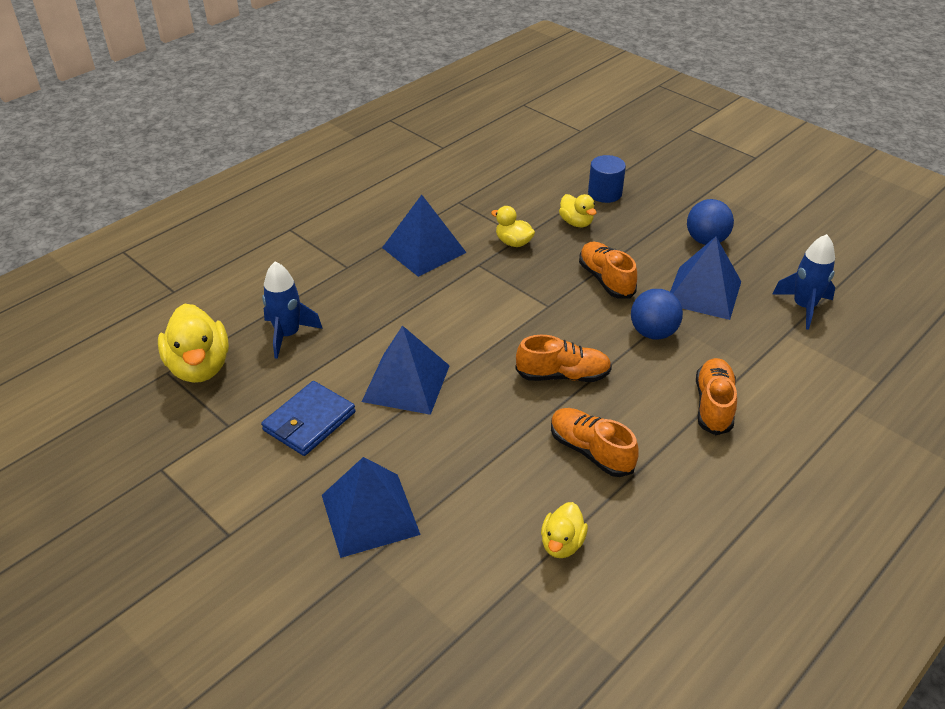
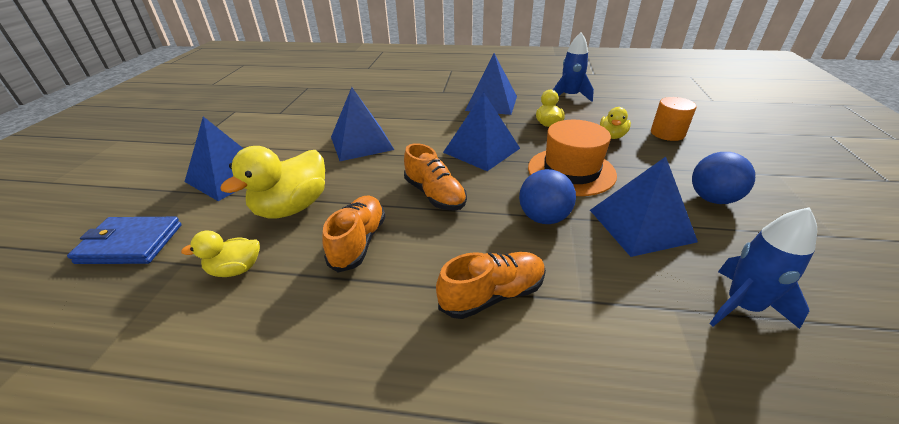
camera: 55 degrees right, 5 degrees down
(199, 367) = (318, 91): yellow duck -> yellow duck (292, 207)
(288, 335) = (366, 99): blue rocket -> blue rocket (570, 96)
(309, 421) = (300, 130): blue wallet -> blue wallet (130, 243)
(516, 309) = (481, 150): none -> blue pyramid
(605, 193) = (667, 133): blue cylinder -> orange cylinder
(606, 280) = (571, 171): orange shoe -> orange hat

